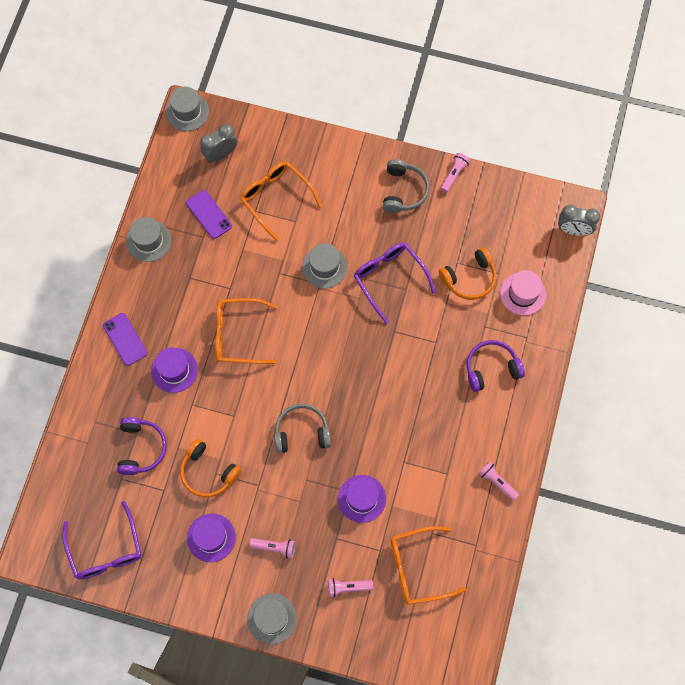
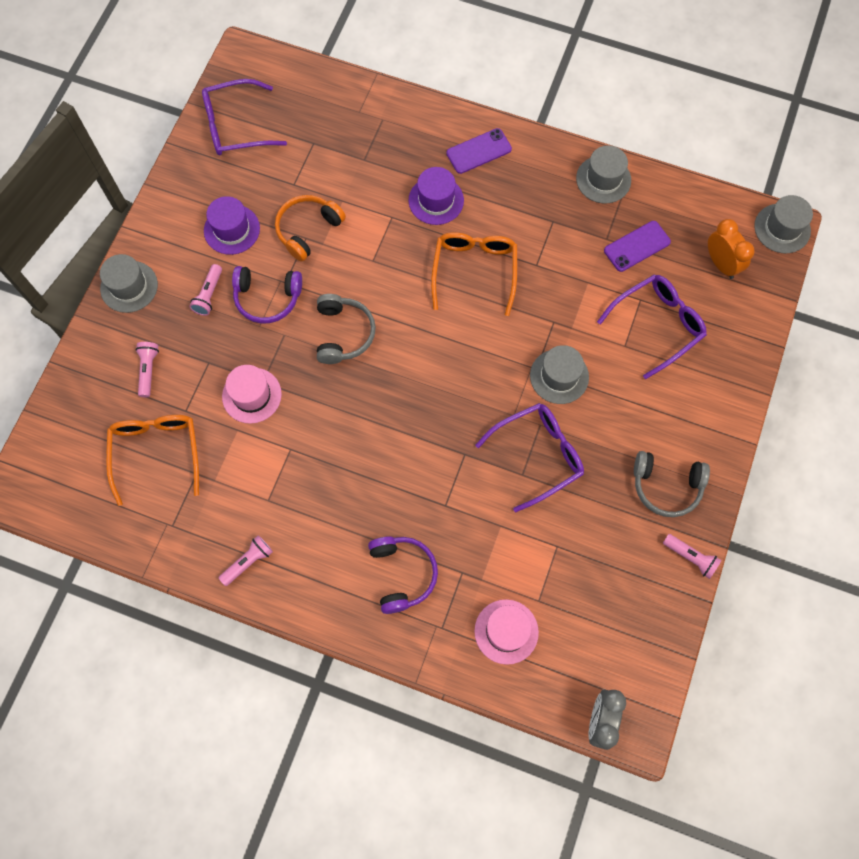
camera: 95 degrees right, 0 degrees up
(141, 448) = (345, 163): purple headphones -> purple headphones (267, 298)
(220, 154) = (721, 264): grey clock -> orange clock
(276, 198) = (657, 325): orange glasses -> purple glasses
(362, 498) = (252, 395): purple hat -> pink hat
(469, 278) = (533, 560): orange headphones -> none

